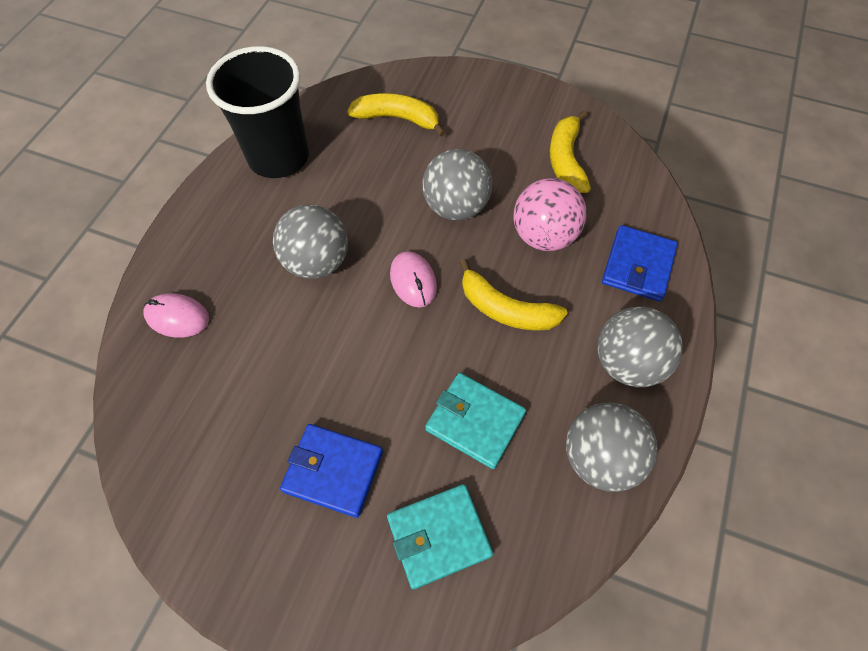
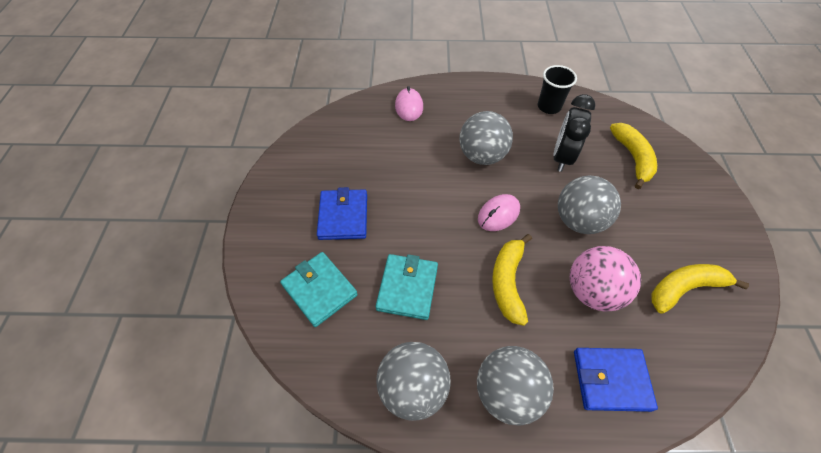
camera: 70 degrees right, 5 degrees down
(278, 157) = (549, 107): black cup -> black cup, size x0.53
(363, 180) = (562, 157): none -> black clock

